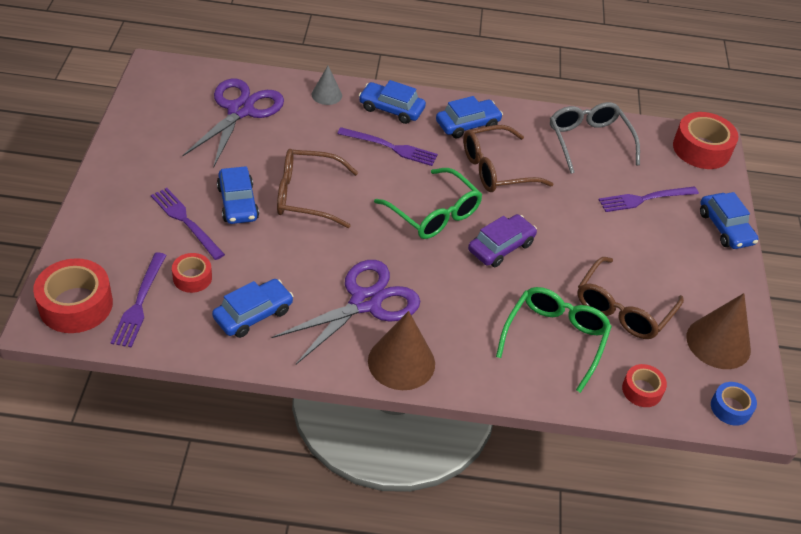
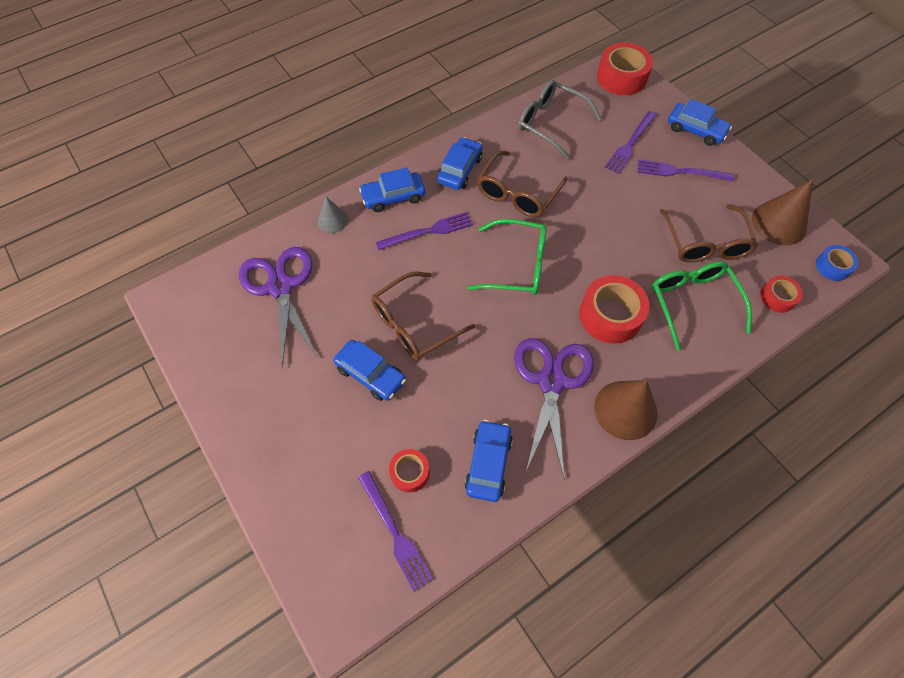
camera: 35 degrees left, 15 degrees up
(76, 305) = (347, 583): red tape -> red tape (610, 315)
(186, 221) = (349, 426): purple fork -> purple fork (680, 172)
(501, 247) = (587, 257): purple car -> none

